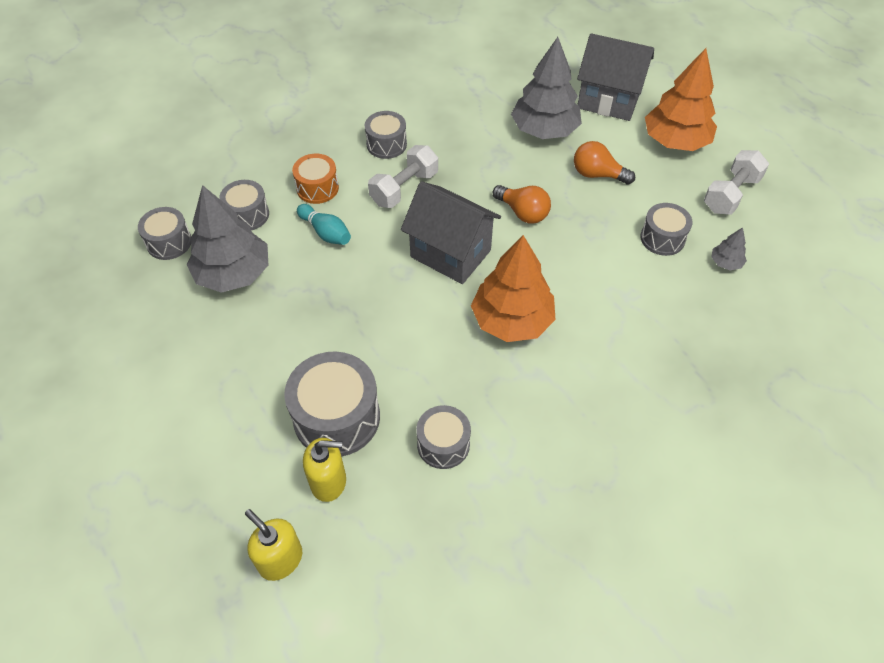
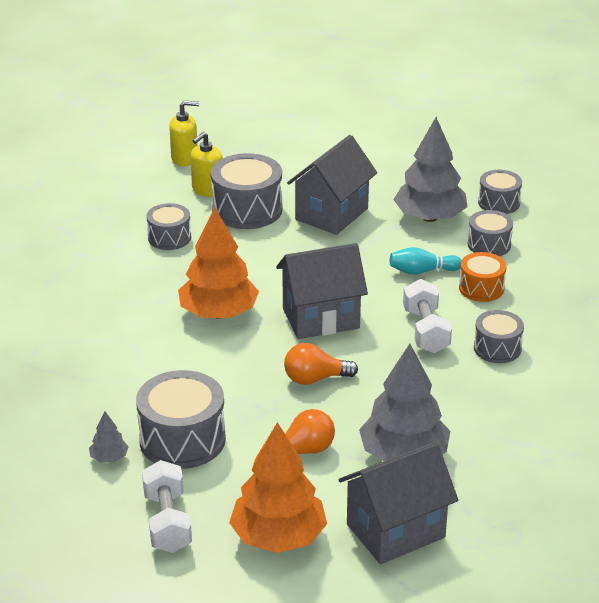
camera: 130 degrees right, 20 degrees down
(287, 345) = (331, 214): none -> grey house
(662, 238) = (182, 439): grey drum -> grey drum, size x1.68

